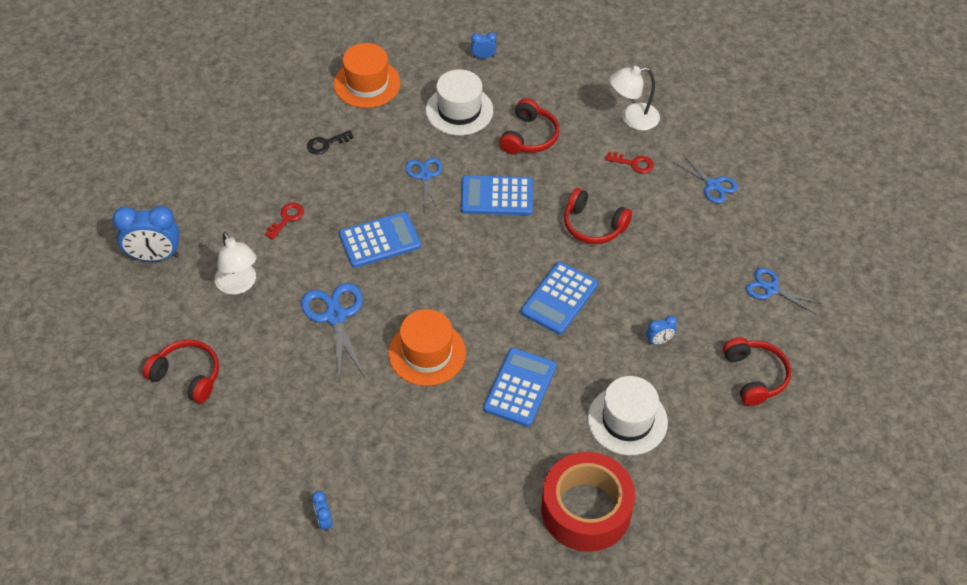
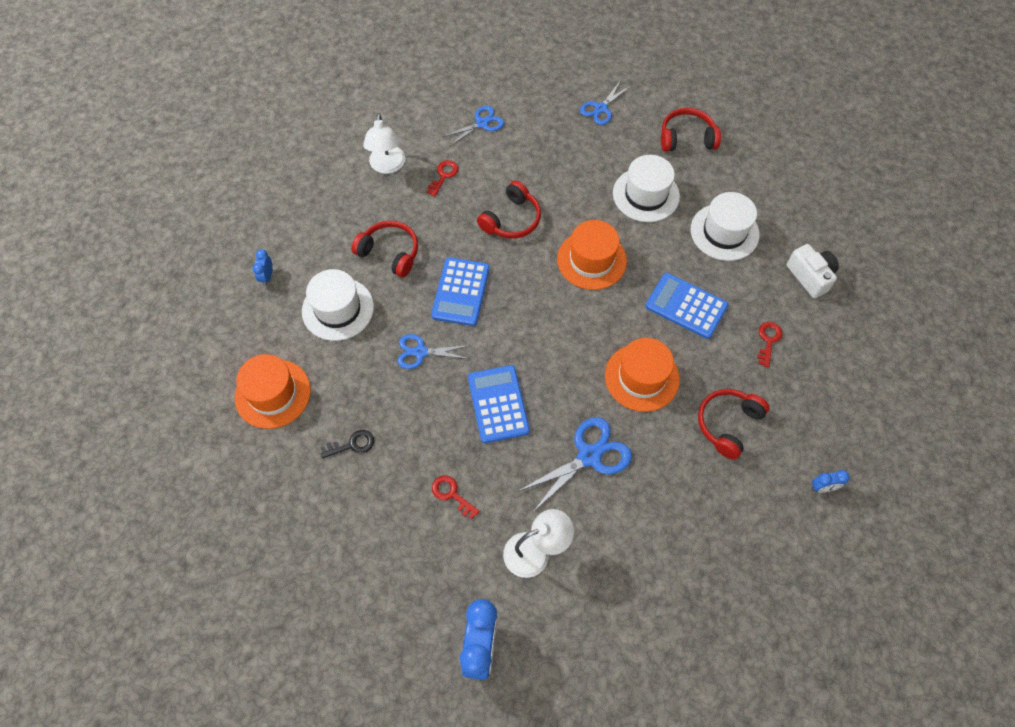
camera: 80 degrees left, 10 degrees up
(187, 376) = (650, 613): red headphones -> red headphones (728, 424)
(326, 144) = (352, 444): black key -> black key turned 90 degrees counterclockwise
(335, 316) = (589, 456): blue scissors -> blue scissors turned 150 degrees clockwise
(491, 467) = (768, 340): none -> red key
(559, 298) = (591, 260): blue calculator -> orange hat
(586, 510) = (810, 276): red tape -> white camera
(659, 341) = (646, 195): blue clock -> white hat

